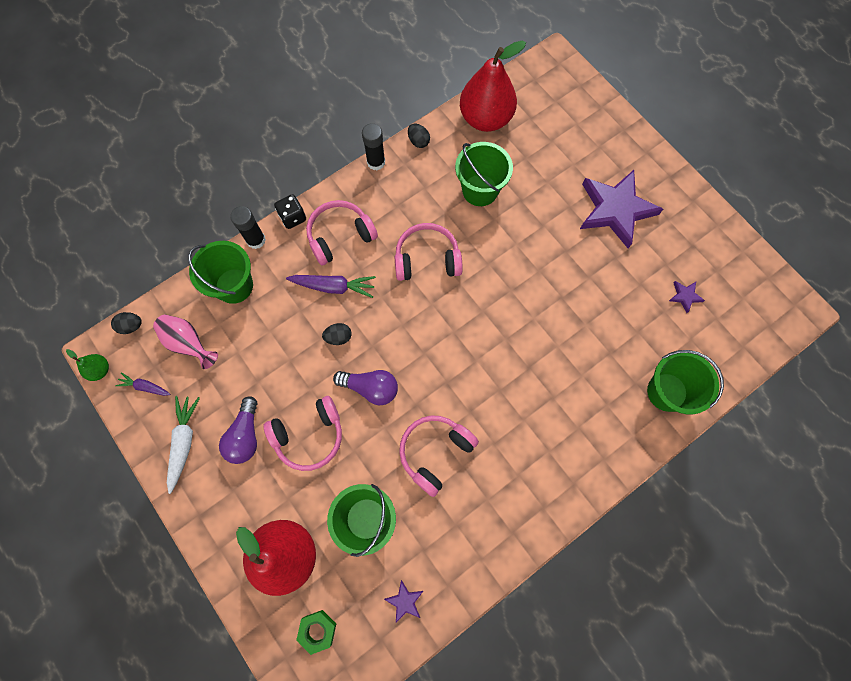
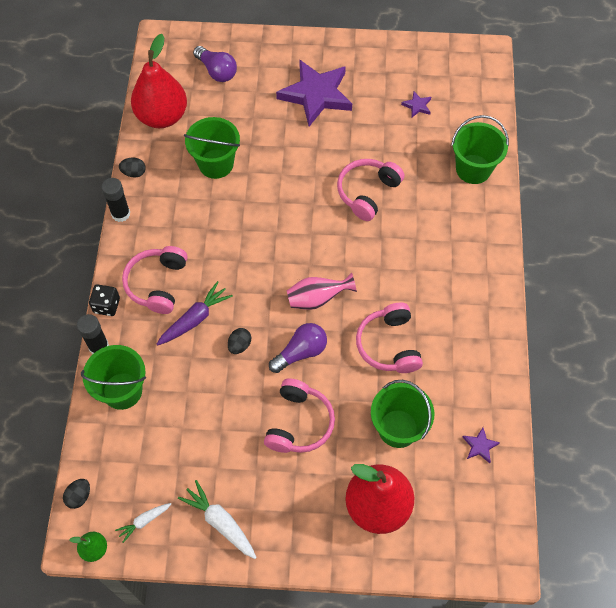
camera: 50 degrees left, 10 degrees down
(145, 387) = (144, 521): purple carrot -> white carrot
(189, 343) = (139, 460): pink vase -> pink vase (317, 299)
(245, 436) = (257, 470): purple light bulb -> purple light bulb (217, 71)
(317, 630) = (452, 523): green nut -> none
(427, 259) = (235, 239): pink headphones -> pink headphones (367, 192)

